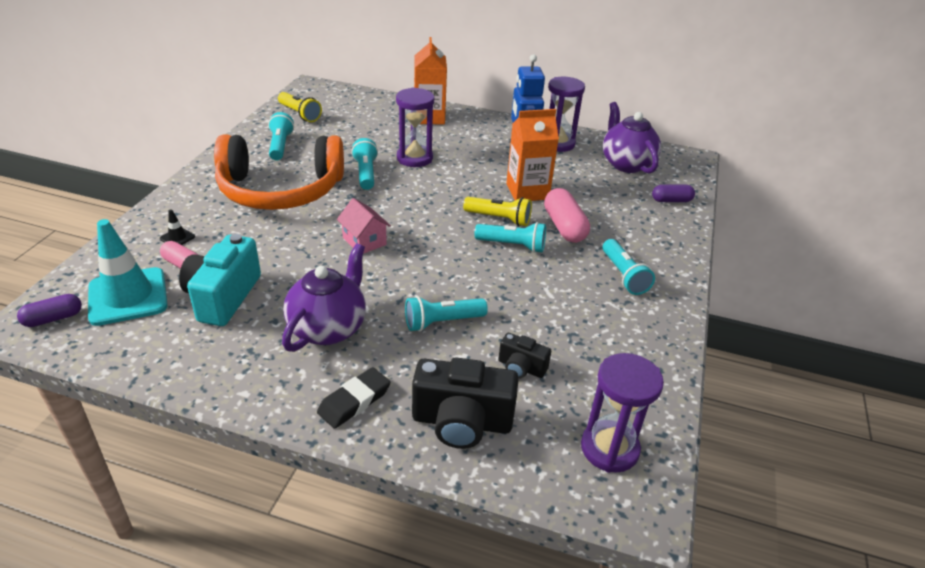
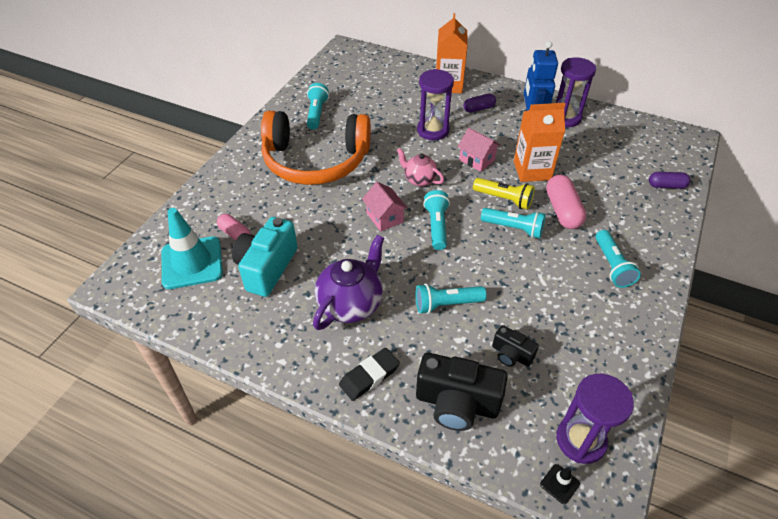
camera: 10 degrees right, 10 degrees up
(53, 318) = (135, 280): purple capsule -> purple capsule (479, 108)
(177, 237) = (230, 206): black traffic cone -> black traffic cone (559, 484)
(300, 114) = (334, 79): yellow flashlight -> none
(366, 173) = (389, 145): turquoise flashlight -> turquoise flashlight (436, 226)
(402, 204) = (419, 179): none -> pink teapot
(466, 184) = (477, 160): none -> pink house
(626, 164) = (628, 143): purple teapot -> none

